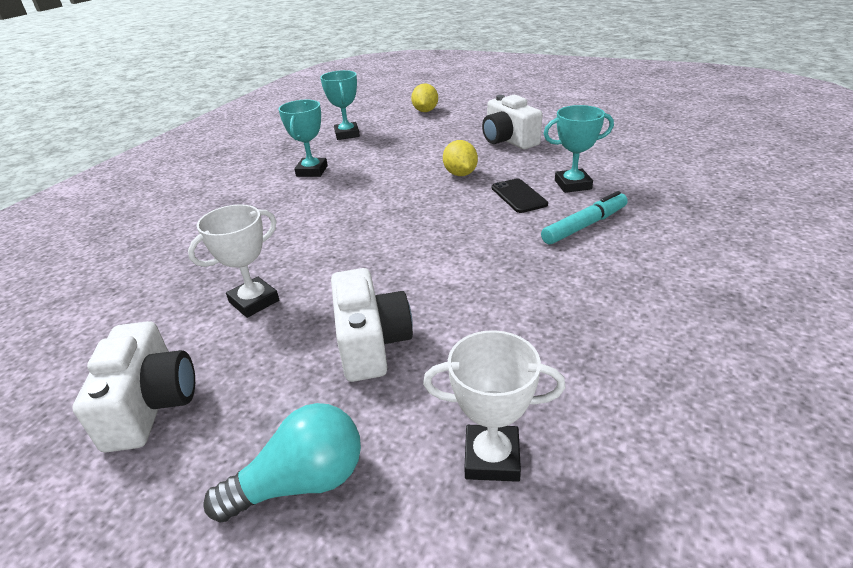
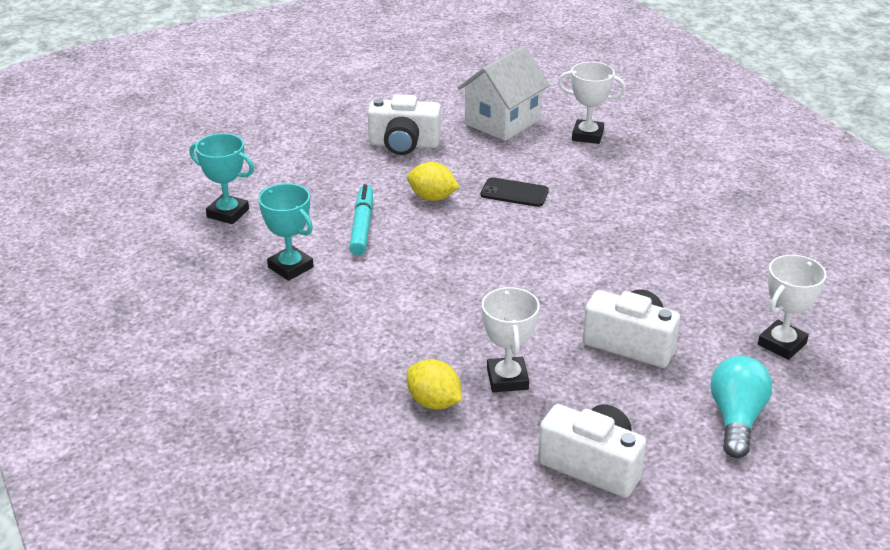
camera: 55 degrees left, 0 degrees up
(425, 111) = (251, 147): yellow lemon -> yellow lemon (434, 402)
(573, 185) = (532, 163): turquoise trophy -> none
(584, 226) = (597, 192): turquoise marker -> turquoise marker (362, 226)
(604, 153) = (502, 122): none -> white house
(658, 187) = (587, 135): none -> white trophy

